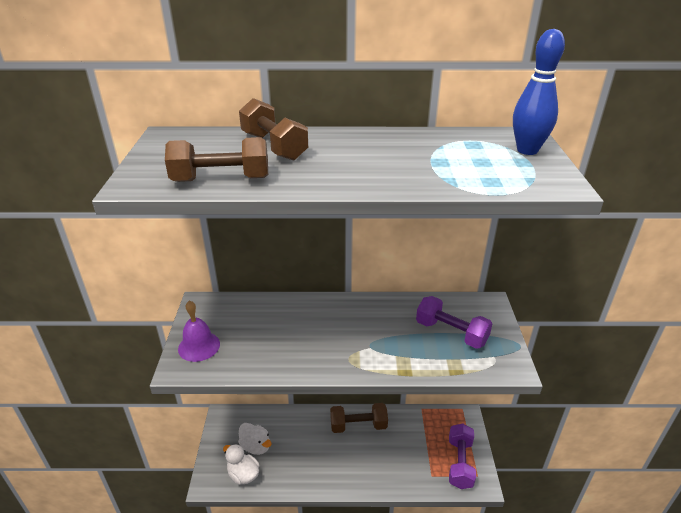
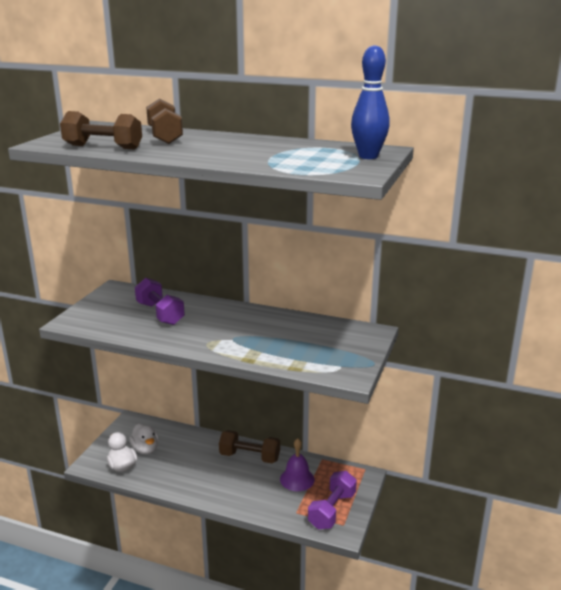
camera: 20 degrees right, 10 degrees down
(199, 346) = (93, 313): purple bell -> purple bell (297, 479)
(451, 333) = (315, 344): purple dumbbell -> purple dumbbell (160, 313)

